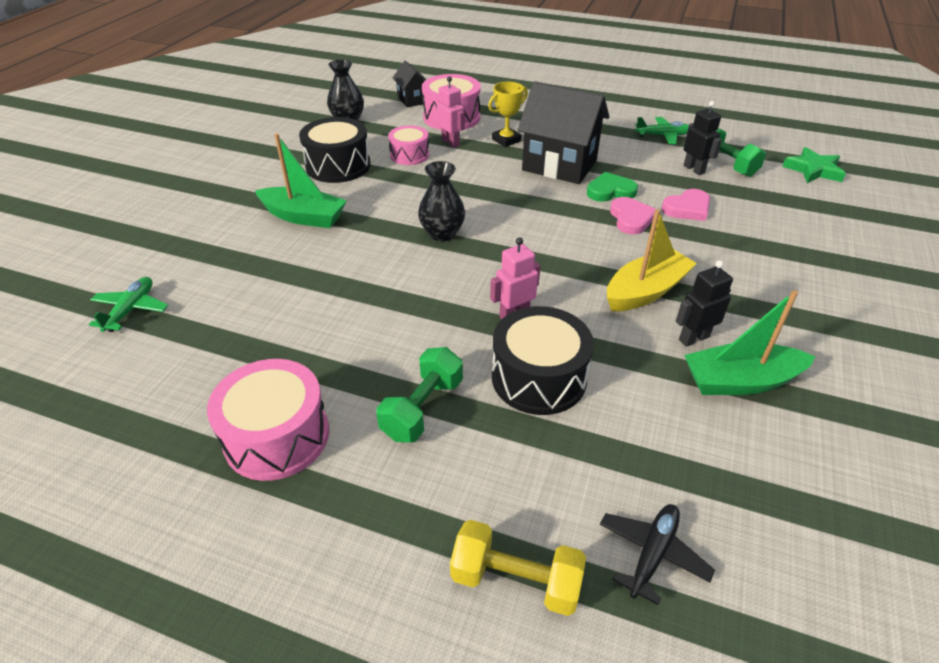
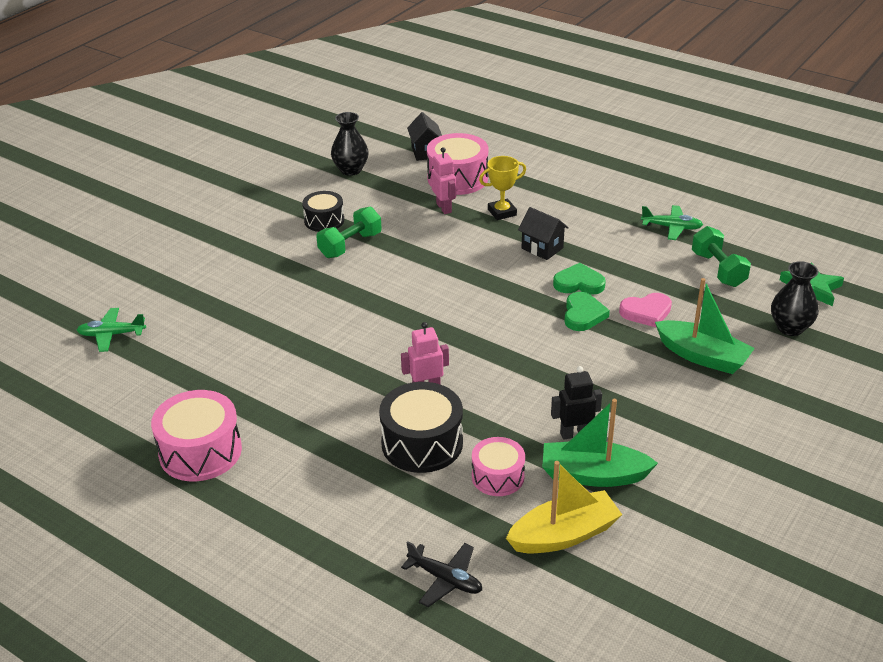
camera: 15 degrees right, 5 degrees down
(131, 310) = (112, 335): green plane -> green plane turned 120 degrees counterclockwise
(304, 217) = (276, 270): green boat -> green boat (702, 356)
(338, 166) = (324, 220): black drum -> black drum, size x0.63
(409, 155) = (397, 217): pink drum -> pink drum (498, 476)
(423, 408) = (318, 451): green dumbbell -> green dumbbell (350, 245)
(442, 234) = (395, 304): black vase -> black vase (790, 328)
(515, 580) = (338, 575): yellow dumbbell -> none
(559, 165) = (542, 248): black house -> black house, size x0.51
(631, 218) = (583, 315): pink heart -> green heart
(646, 291) = (556, 386): yellow boat -> yellow boat (564, 535)
(652, 554) = (445, 579): black plane -> black plane turned 75 degrees clockwise
(694, 169) = (681, 271): black robot -> none

